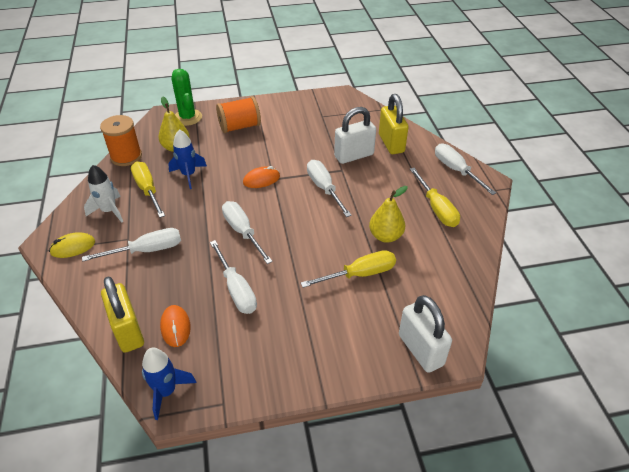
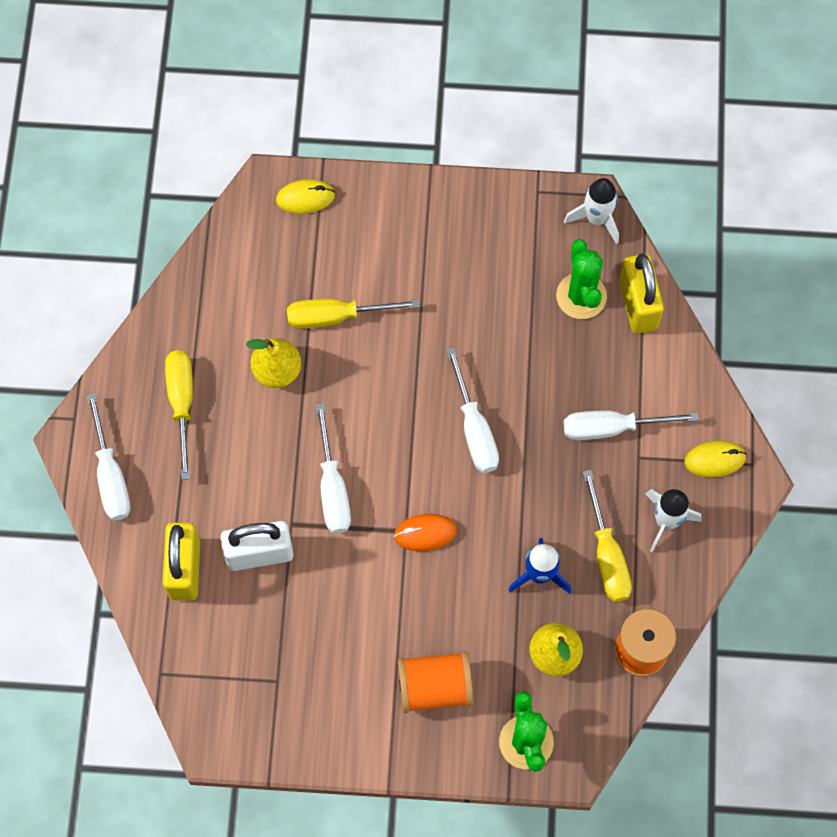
camera: 165 degrees left, 25 degrees up
(166, 391) = (596, 218): blue rocket -> white rocket
(175, 327) = (581, 296): orange mouse -> green cactus
(236, 289) = (499, 332): white screwdriver -> none
(420, 350) = (305, 198): white padlock -> yellow mouse

